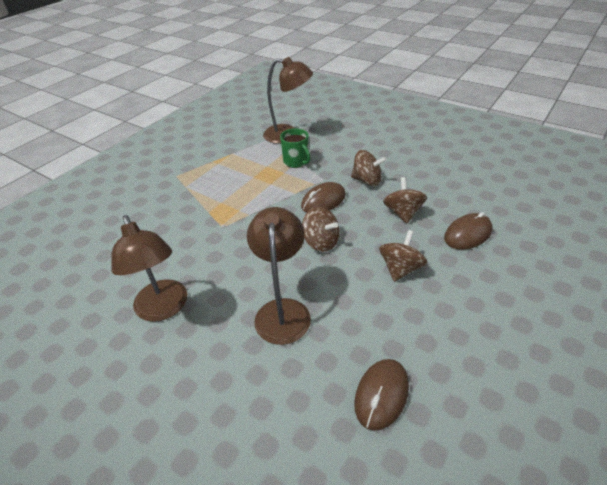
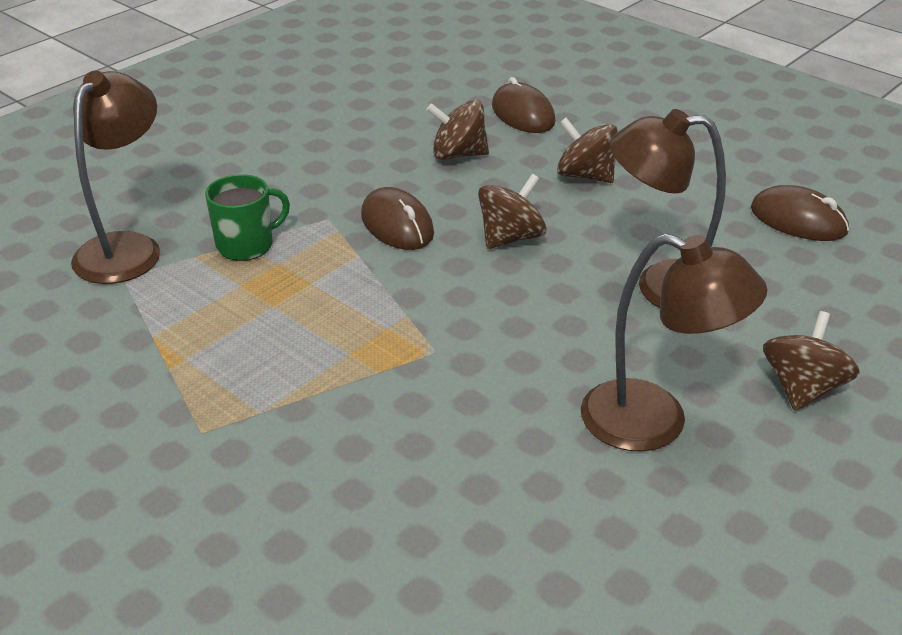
camera: 85 degrees left, 5 degrees down
(164, 309) = (655, 423): brown lamp -> brown lamp turned 45 degrees clockwise
(367, 180) = (354, 174): brown spinning top -> brown spinning top (802, 388)

